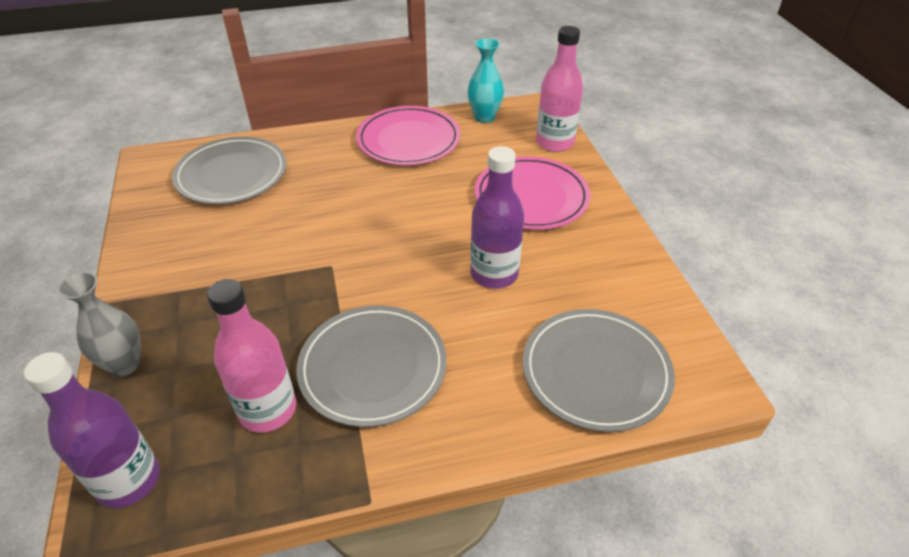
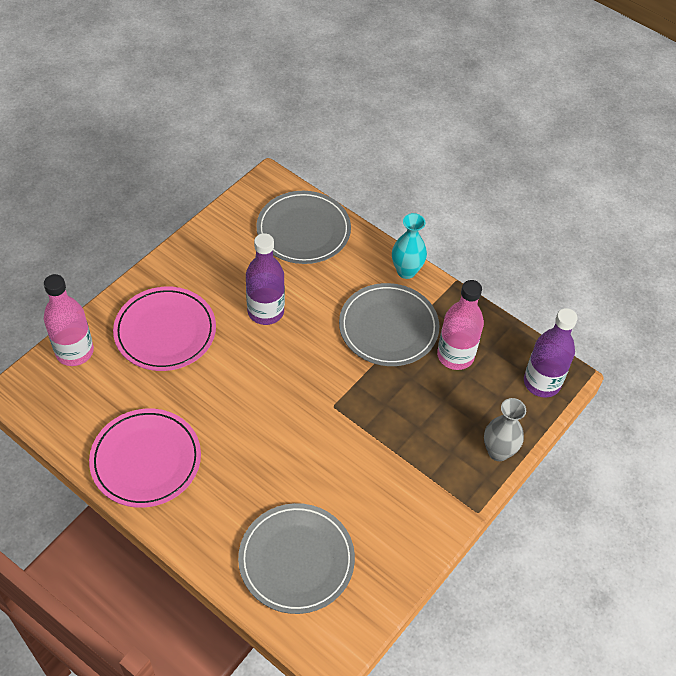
camera: 130 degrees left, 10 degrees up
(484, 117) = (66, 423): turquoise vase -> turquoise vase (406, 271)

